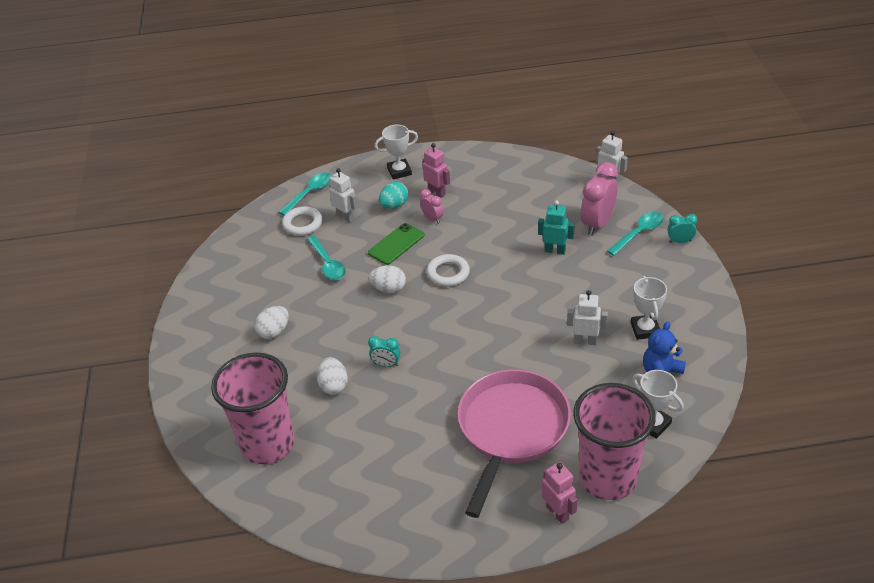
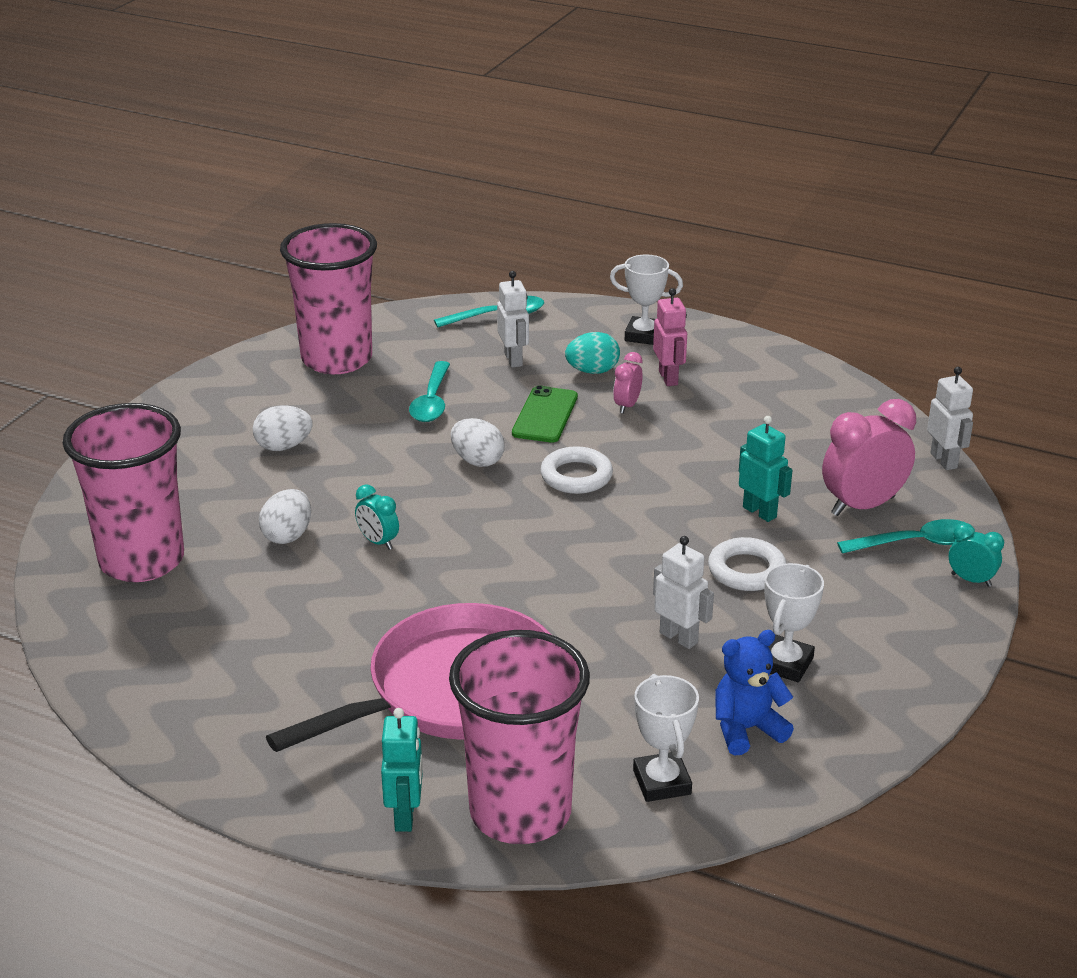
camera: 30 degrees right, 10 degrees down
(247, 261) = (337, 359): none -> pink cup
(302, 224) = (450, 346): white ring -> white ring (746, 570)
(396, 244) = (545, 415): green phone -> green phone turned 60 degrees counterclockwise
(432, 219) = (627, 406): pink clock -> pink clock turned 150 degrees counterclockwise
(557, 512) = (405, 816): pink robot -> turquoise robot

